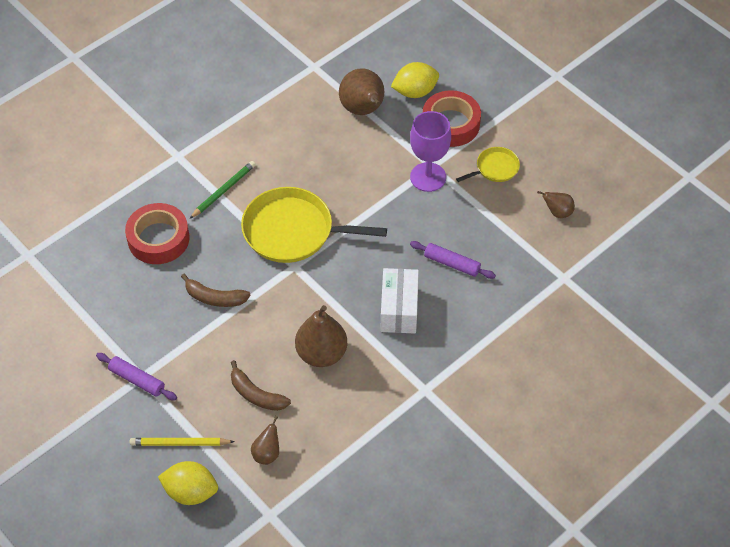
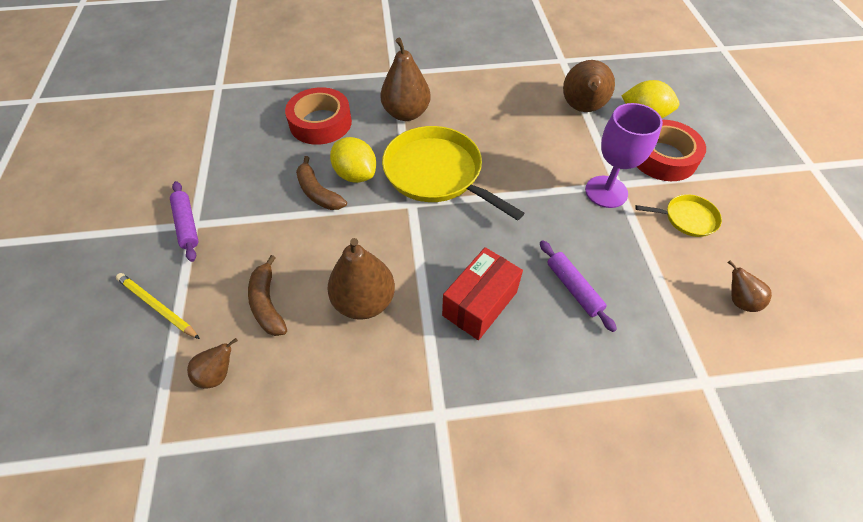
camera: 35 degrees right, 0 degrees up
(191, 492) = (114, 365): yellow lemon -> yellow lemon (355, 174)
(223, 191) = (406, 113): green pencil -> brown pear
(399, 309) = (480, 303): white box -> red box

